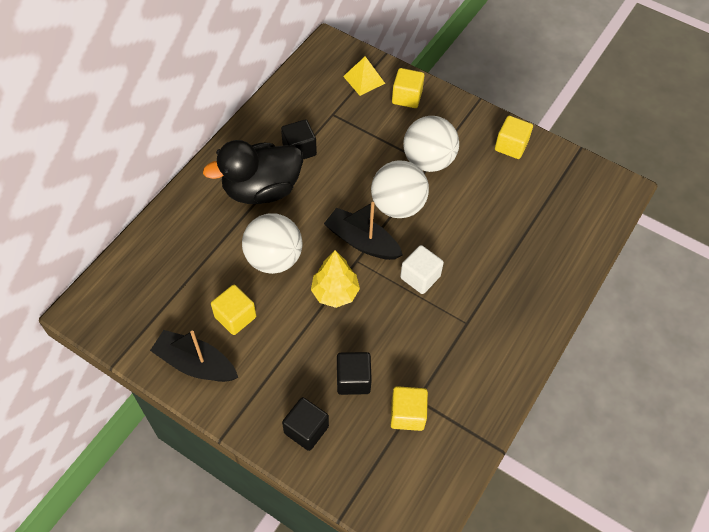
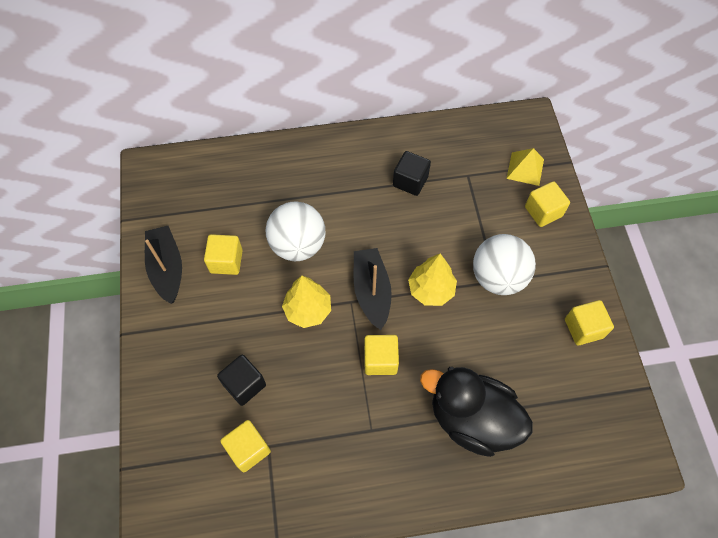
camera: 50 degrees right, 5 degrees up
(261, 189) = (349, 187): black duck -> black duck (472, 419)
(306, 429) = (175, 385): black cube -> none
(398, 206) = (431, 290): white ball -> yellow tree
(420, 277) = (380, 360): white cube -> yellow cube

